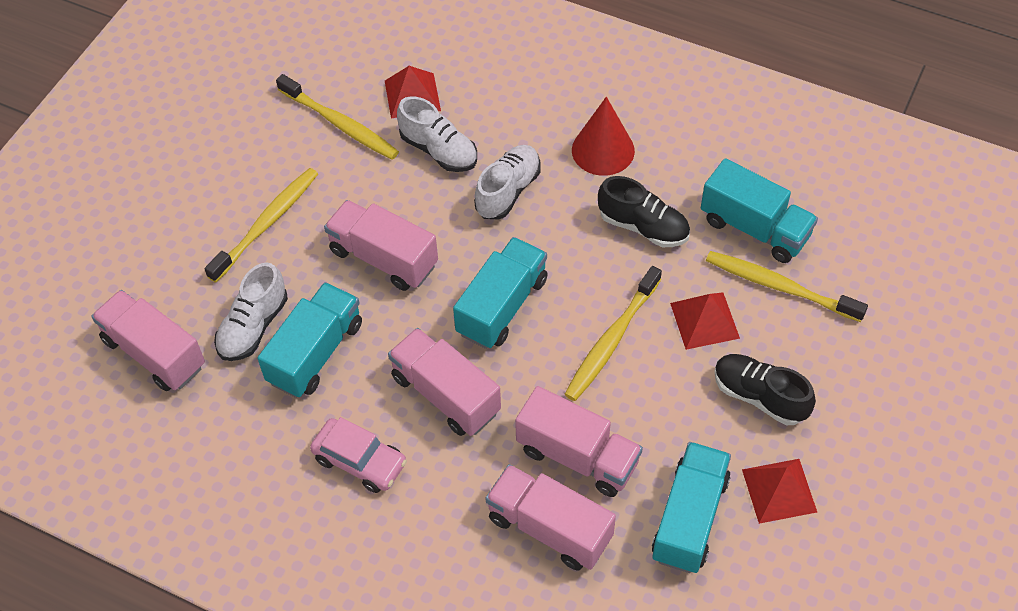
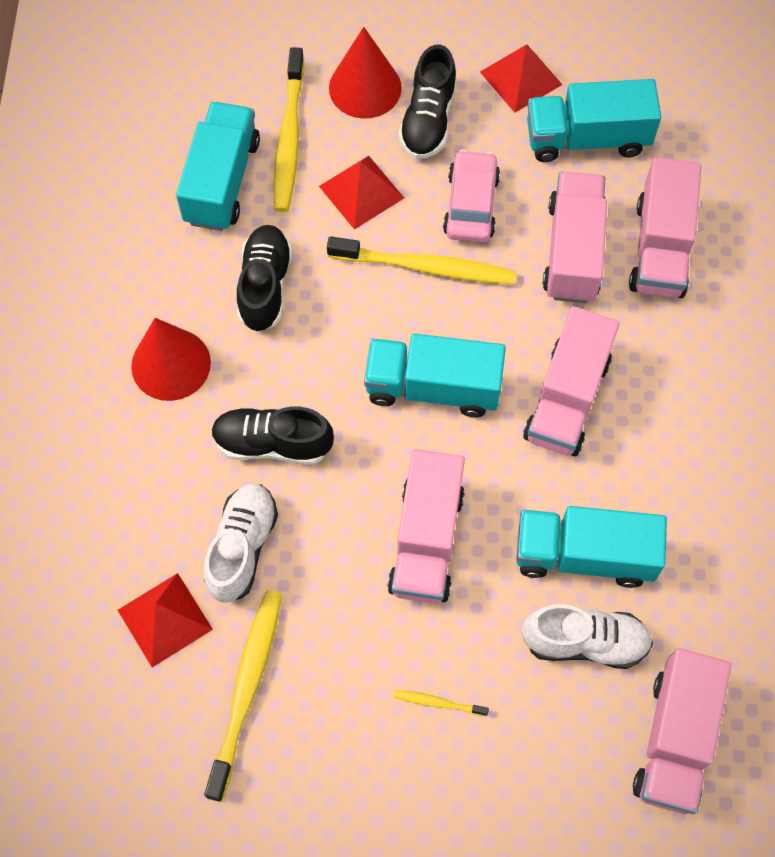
camera: 115 degrees left, 10 degrees up
(267, 224) = (438, 703): yellow toothbrush -> yellow toothbrush, size x0.44
(360, 461) = (685, 448): pink car -> pink car (471, 205)
(508, 191) = (272, 443): white shoe -> black shoe
(813, 360) = (365, 87): none -> red cone

